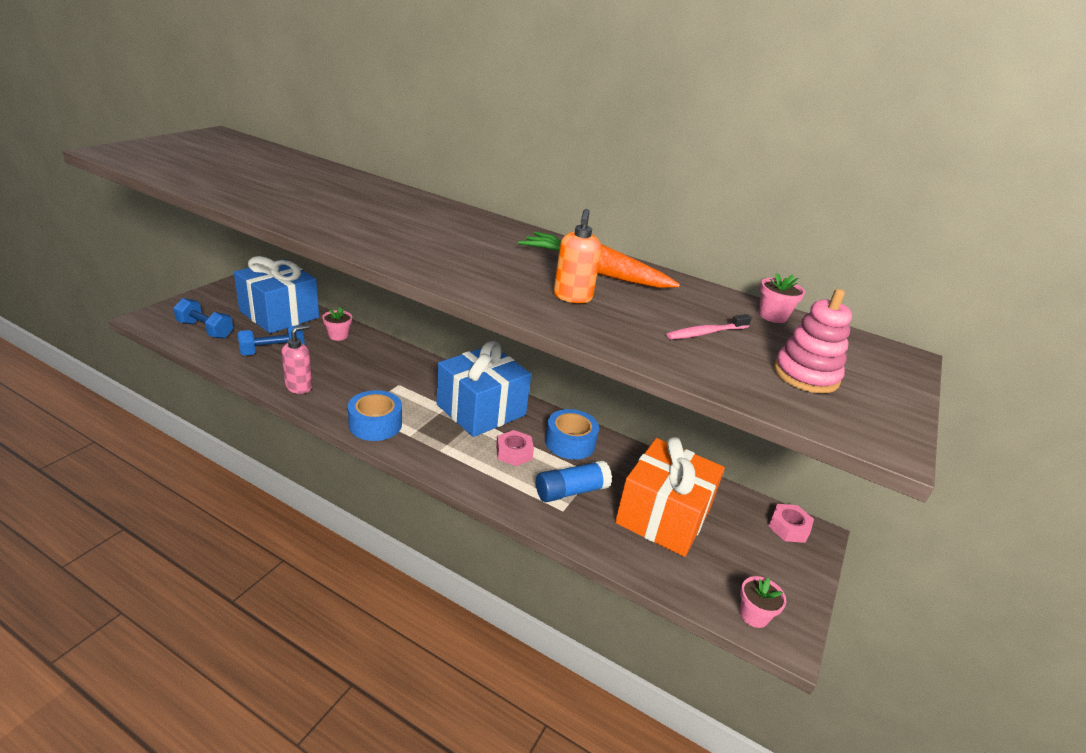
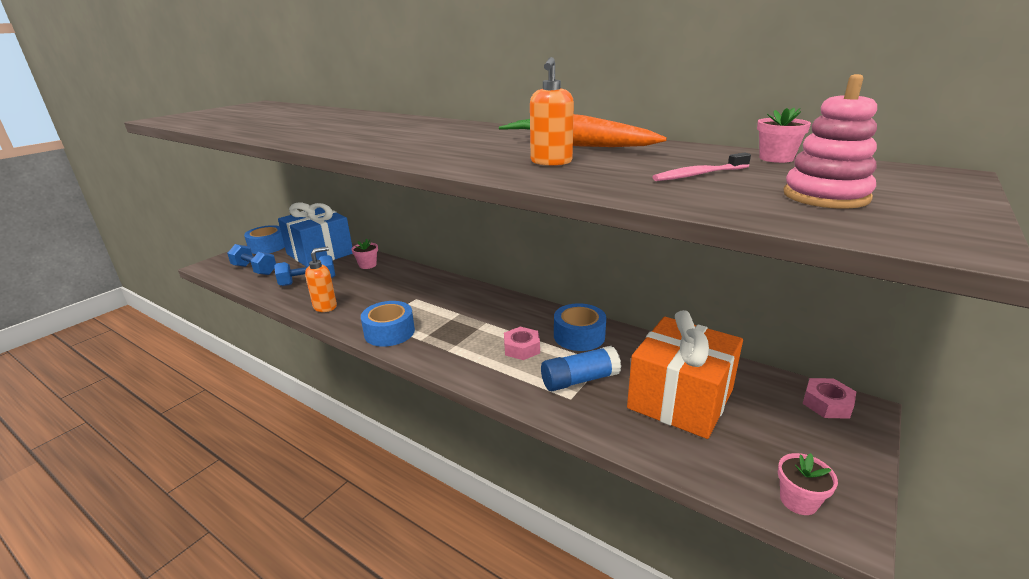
camera: 10 degrees right, 5 degrees down
(213, 298) = (267, 247): none -> blue tape
(299, 387) = (325, 306): pink soap dispenser -> orange soap dispenser
(481, 410) = (492, 314): blue gift -> none

